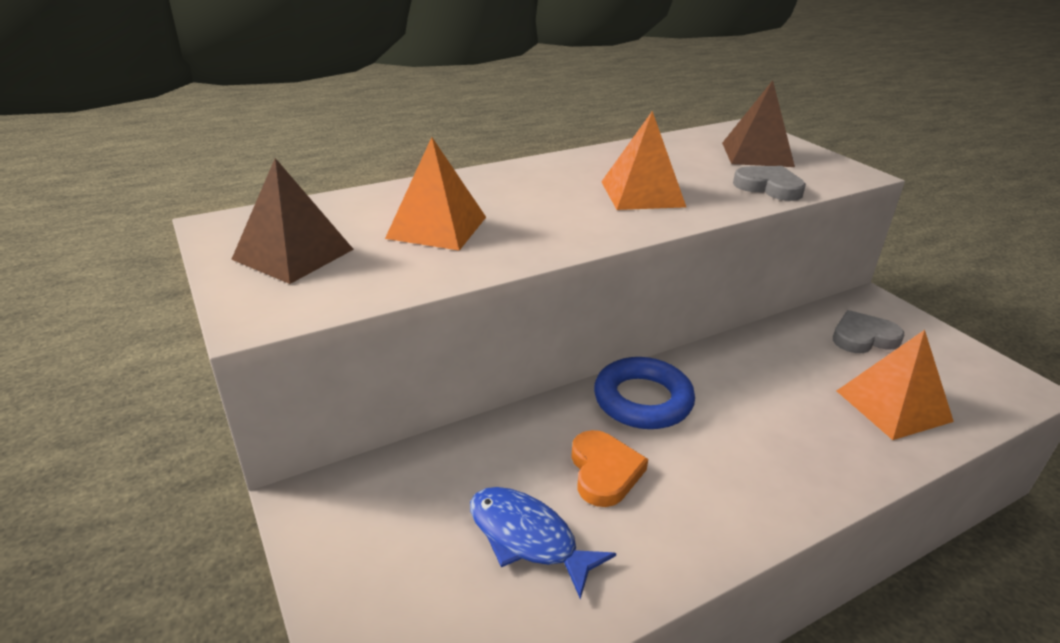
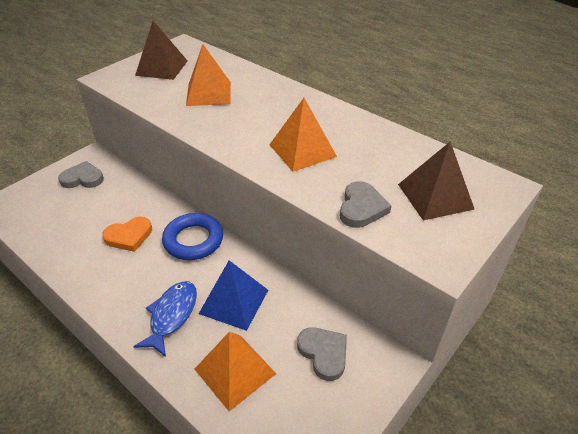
camera: 70 degrees right, 10 degrees up
(383, 523) = (83, 178): none -> grey heart
(528, 538) = (80, 221): blue fish -> blue fish (172, 315)
(776, 385) = (234, 301): none -> blue pyramid

